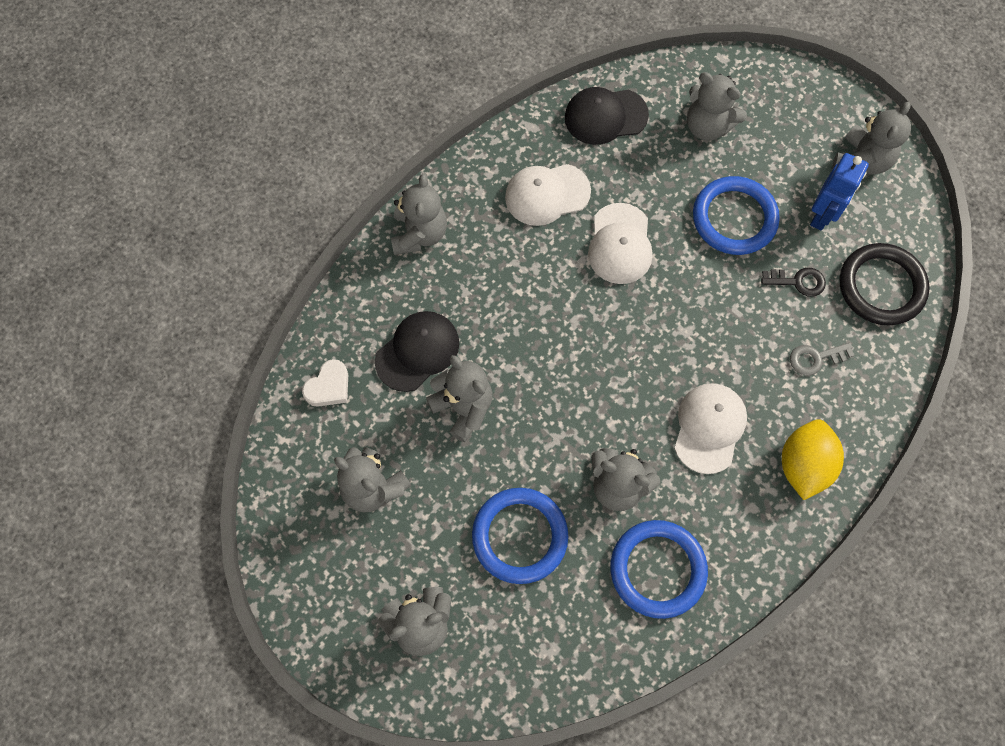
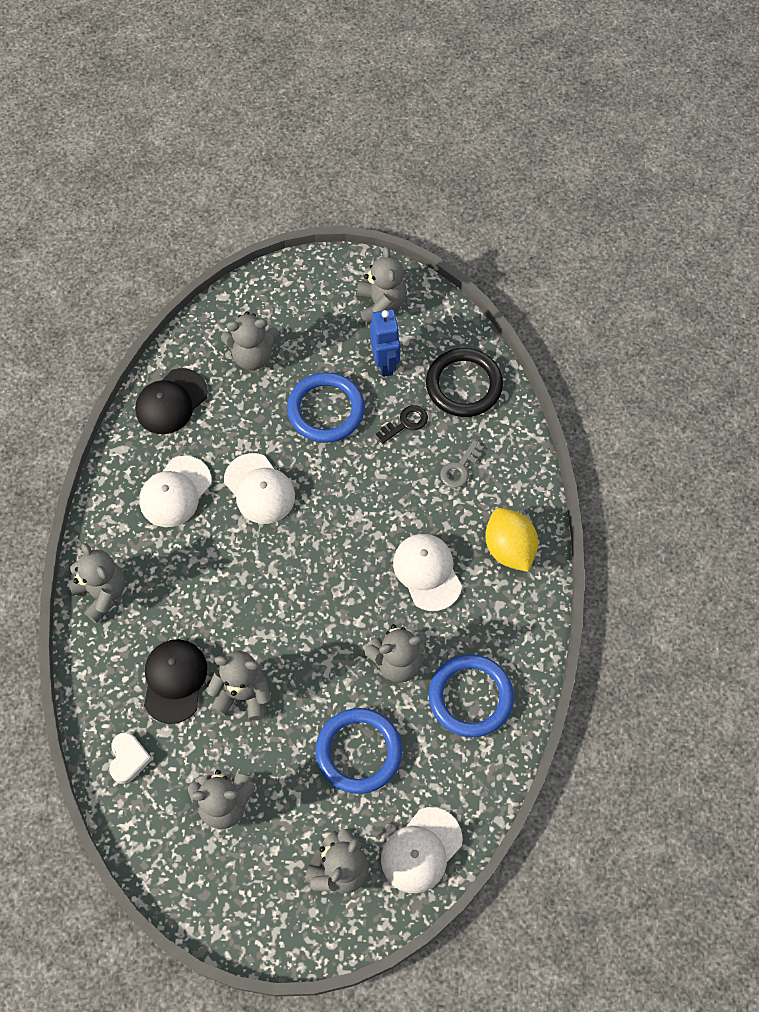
camera: 40 degrees left, 5 degrees down
(503, 667) = (421, 850): none -> white cap

